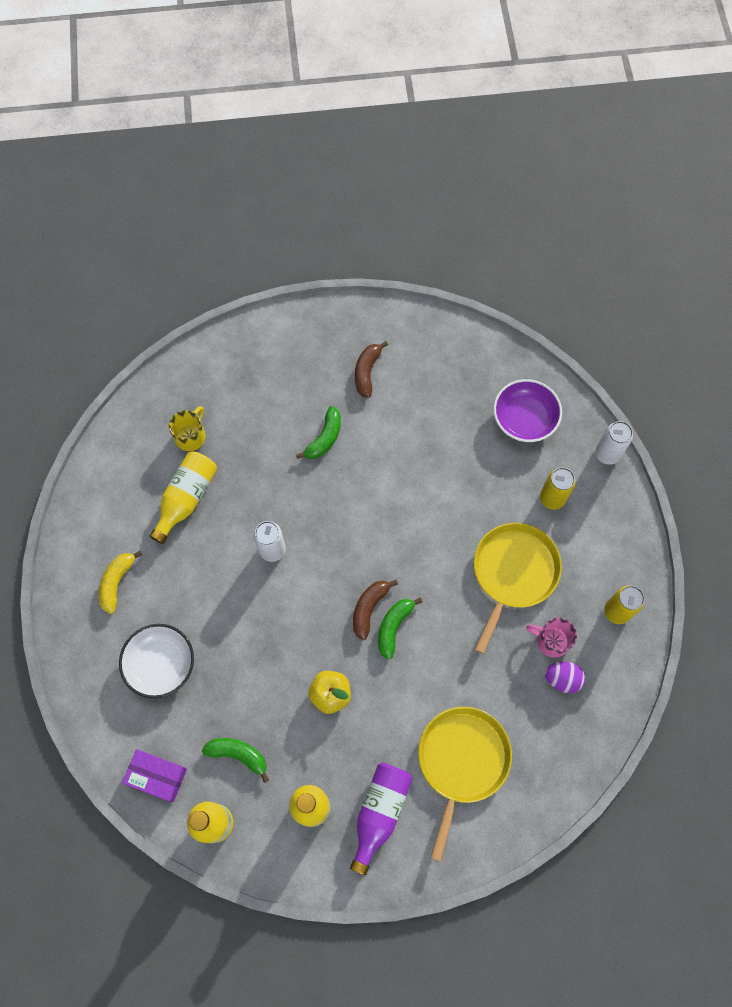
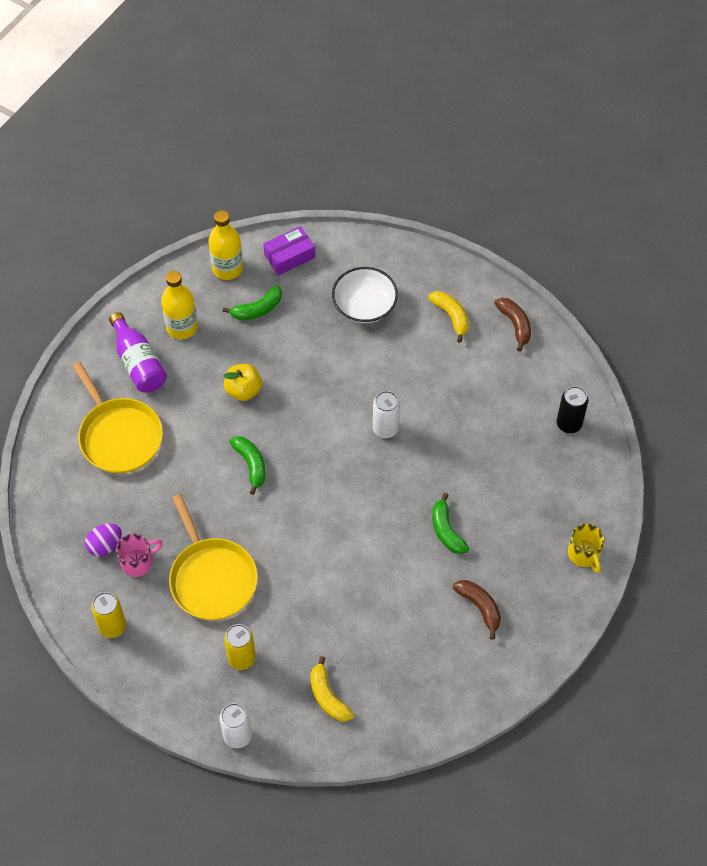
camera: 130 degrees right, 10 degrees down
(155, 419) = (569, 424): none -> black can
(186, 498) = (479, 401): yellow bottle -> none
(191, 436) = (532, 438): yellow mug -> yellow mug (584, 554)
(369, 608) = (280, 459): brown banana -> brown banana (515, 325)
(524, 418) = (328, 697): purple bowl -> yellow banana

